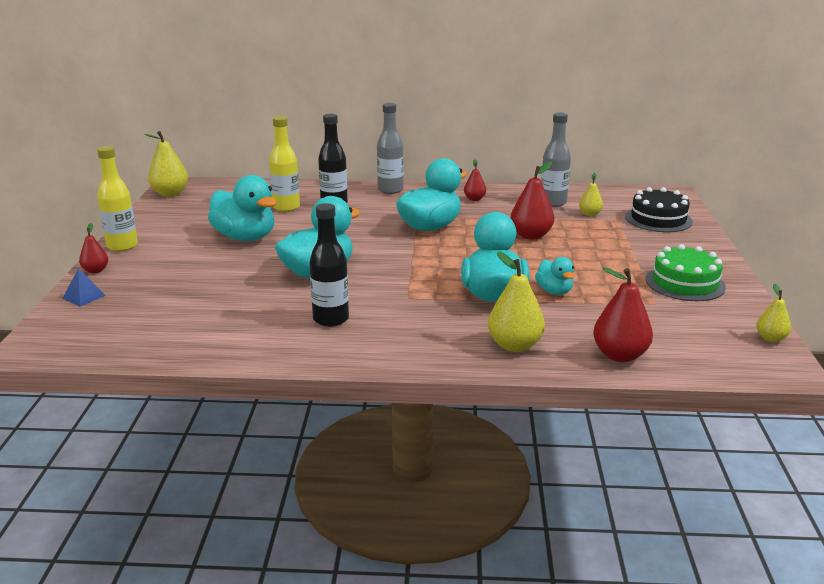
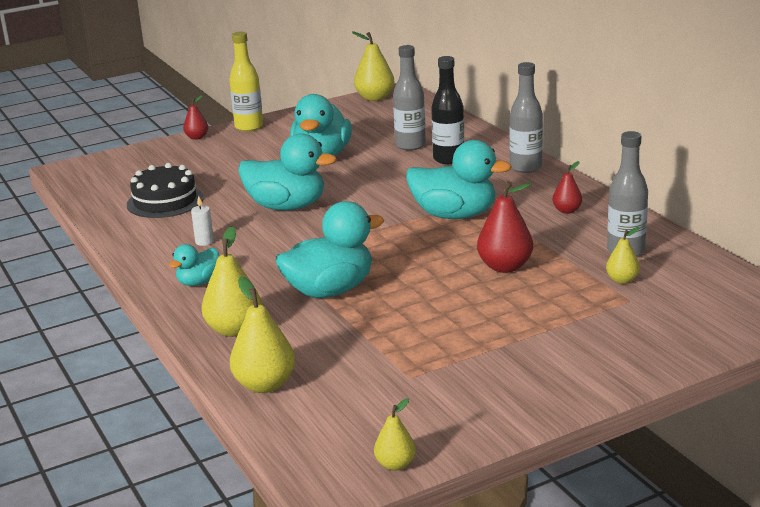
camera: 60 degrees right, 0 degrees up
(84, 296) = (152, 152): blue pyramid -> none
(286, 207) = (410, 145): yellow bottle -> grey bottle
(331, 319) = (204, 242): black bottle -> white candle
(554, 291) = (374, 316): turquoise duck -> turquoise duck (199, 282)
(620, 355) = (265, 385): red pear -> yellow pear
(658, 219) = (673, 323): black cake -> black cake (165, 201)
(685, 283) = (488, 382): green cake -> none

